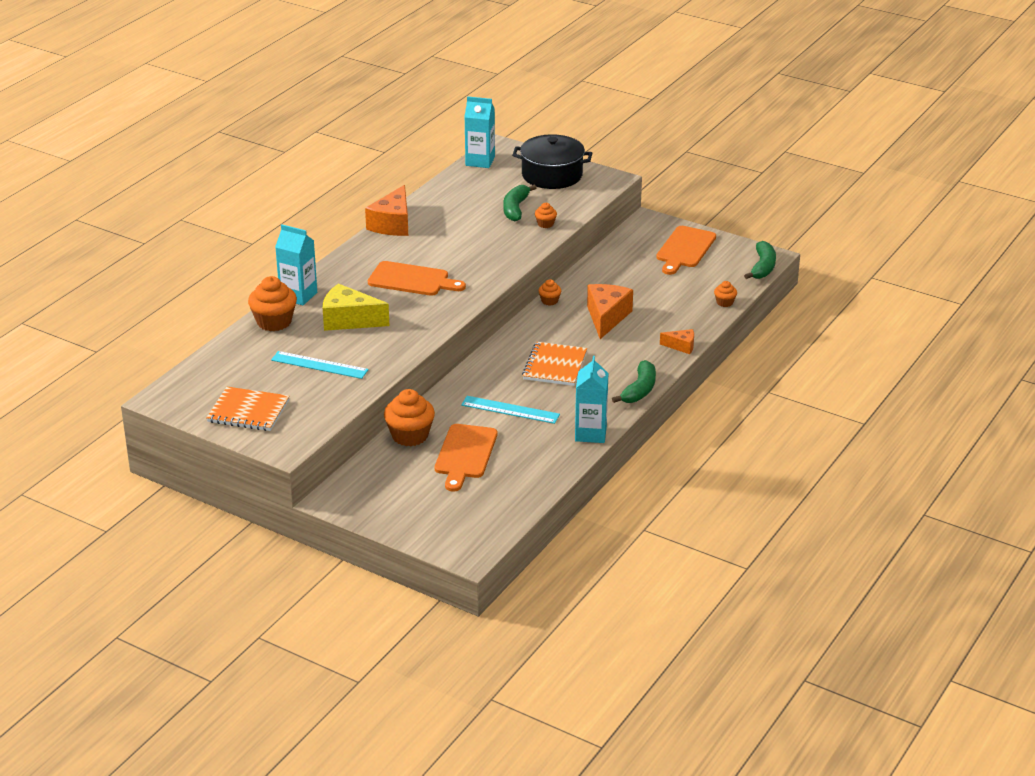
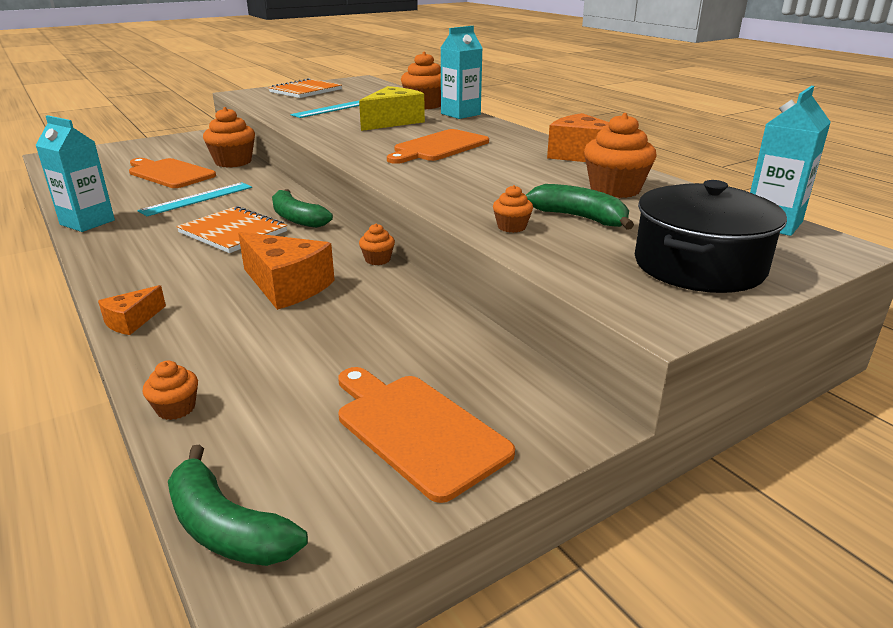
camera: 115 degrees right, 5 degrees down
(458, 205) = (615, 189): none -> orange cupcake
(639, 390) = (101, 265): green banana -> green banana (297, 218)

